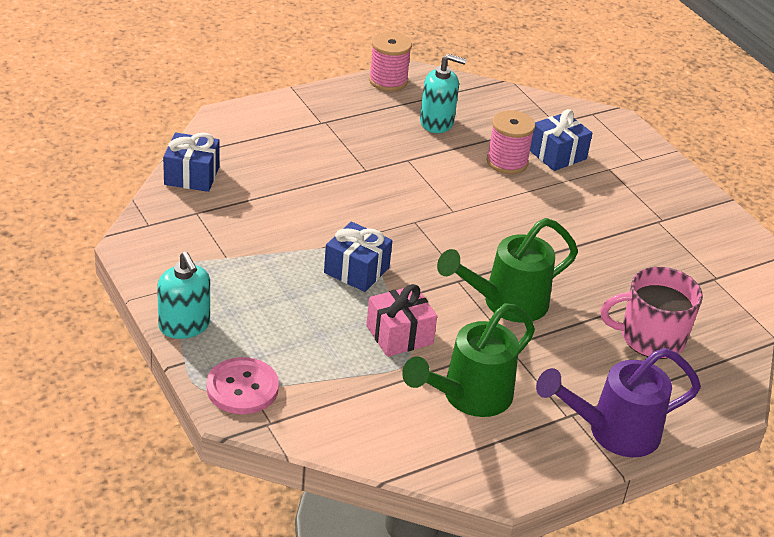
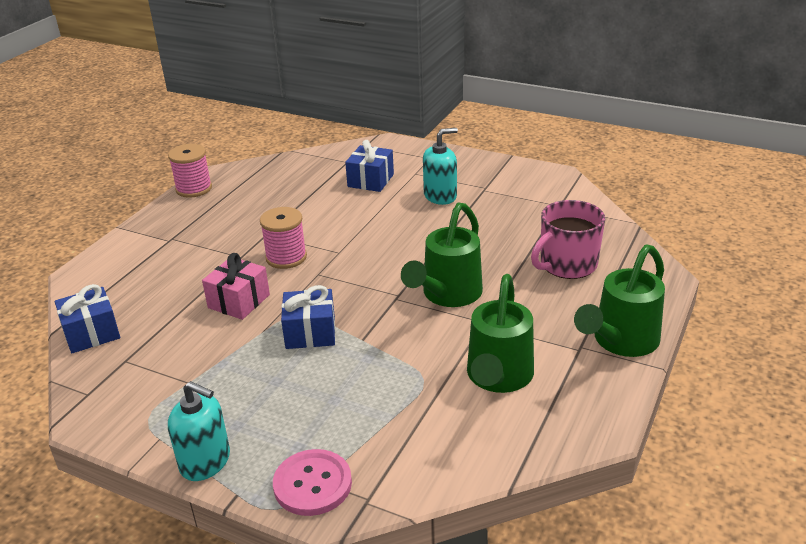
camera: 30 degrees left, 5 degrees down
(399, 335) = (396, 362): pink gift -> pink gift (239, 301)
(437, 122) = (261, 199): turquoise soap dispenser -> turquoise soap dispenser (440, 196)
(507, 162) = (341, 201): pink spool -> pink spool (286, 257)
(613, 432) = (620, 342): purple watering can -> green watering can

